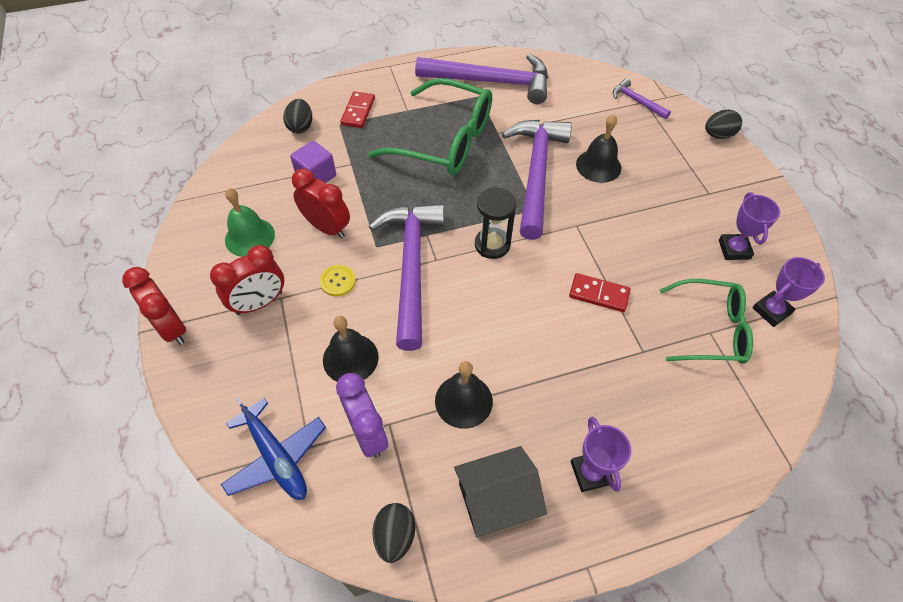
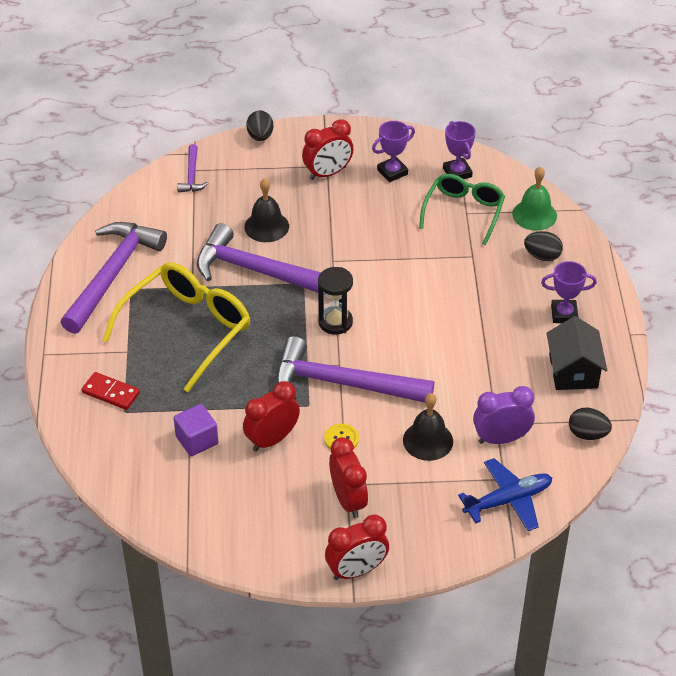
camera: 75 degrees left, 10 degrees down
(249, 237) = (262, 503): green bell -> green bell (534, 215)
(301, 127) = (114, 445): black egg -> black egg (542, 256)
(445, 141) = (187, 329): green glasses -> yellow glasses
(463, 401) = (487, 373): black bell -> none
(599, 294) = (411, 266): red domino -> none
(636, 101) = (191, 175): purple hammer -> purple hammer turned 60 degrees counterclockwise
(698, 196) = (328, 173): none -> red clock
(734, 249) = (392, 172): purple trophy -> purple trophy turned 45 degrees counterclockwise

